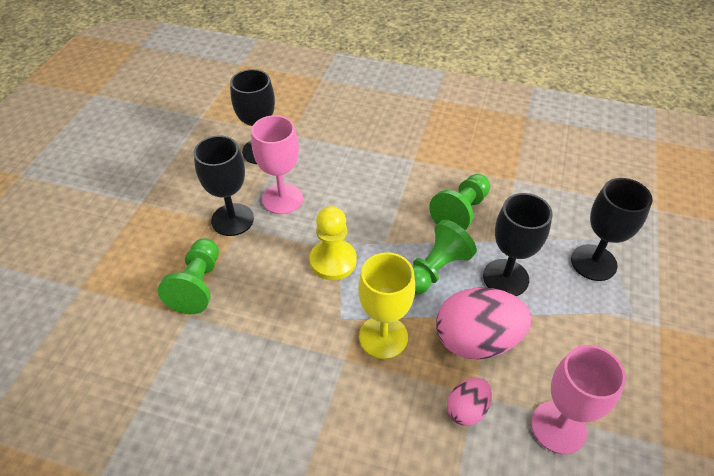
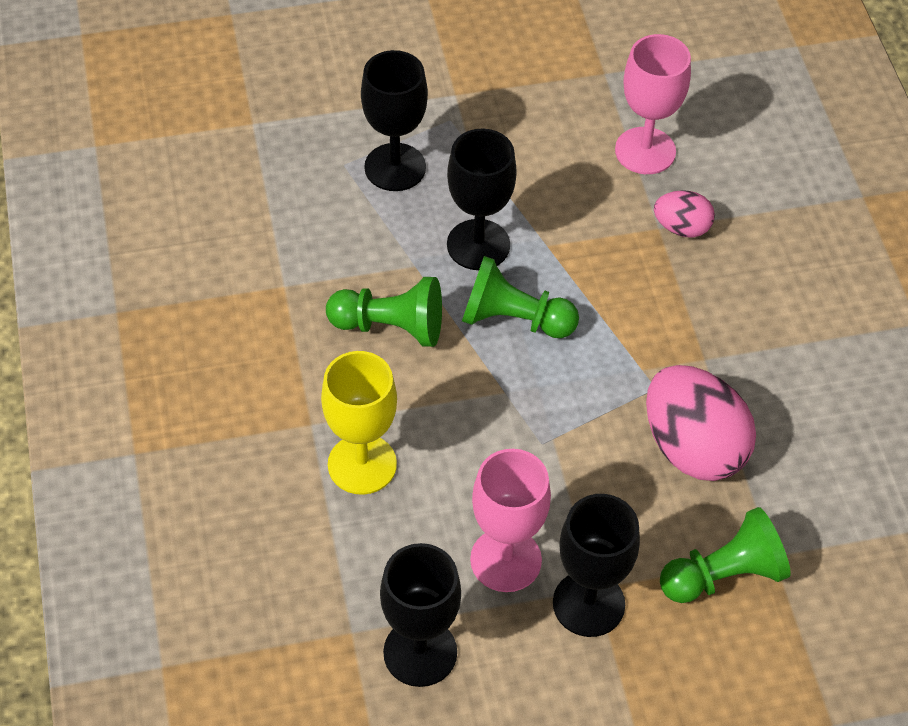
camera: 120 degrees left, 5 degrees up
(333, 261) = (576, 437): yellow pawn -> none
(383, 337) = (650, 334): yellow goblet -> yellow goblet (362, 464)
(476, 340) = (590, 245): pink egg -> pink egg (693, 448)

